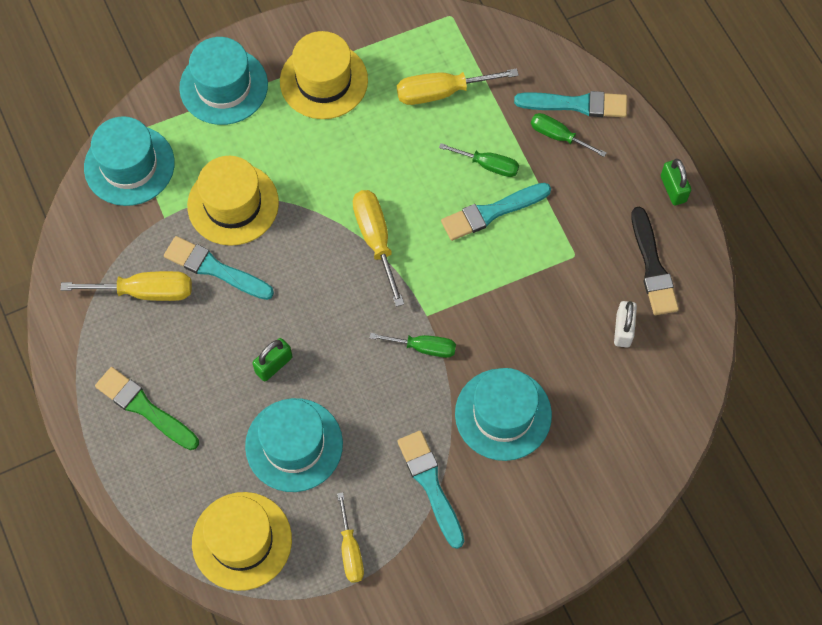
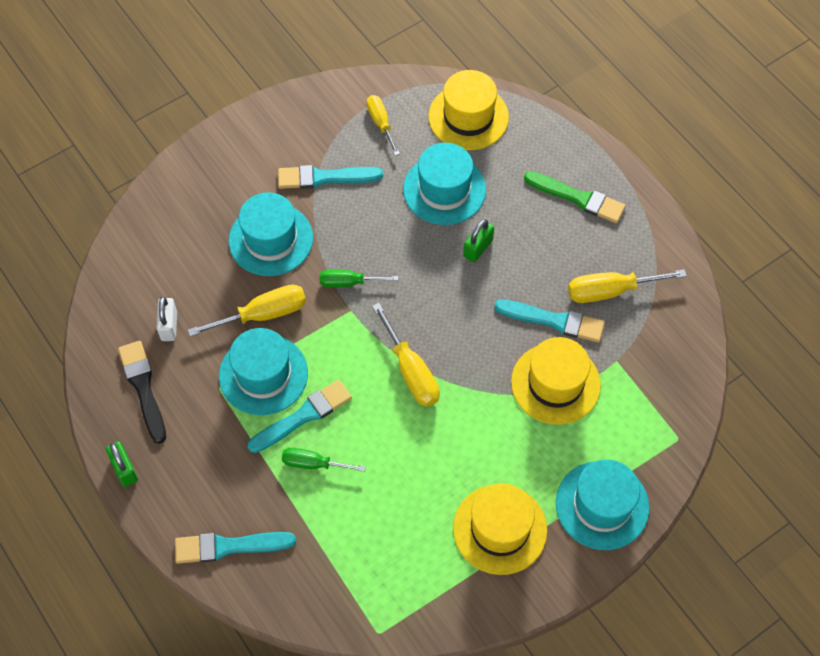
camera: 170 degrees right, 5 degrees down
(129, 165) = (668, 405): turquoise hat -> turquoise hat (263, 374)
(430, 484) = (324, 178): turquoise brush -> turquoise brush turned 120 degrees clockwise
(441, 92) = (373, 536): yellow screwdriver -> yellow screwdriver (263, 314)
(558, 136) = (245, 507): green screwdriver -> none

